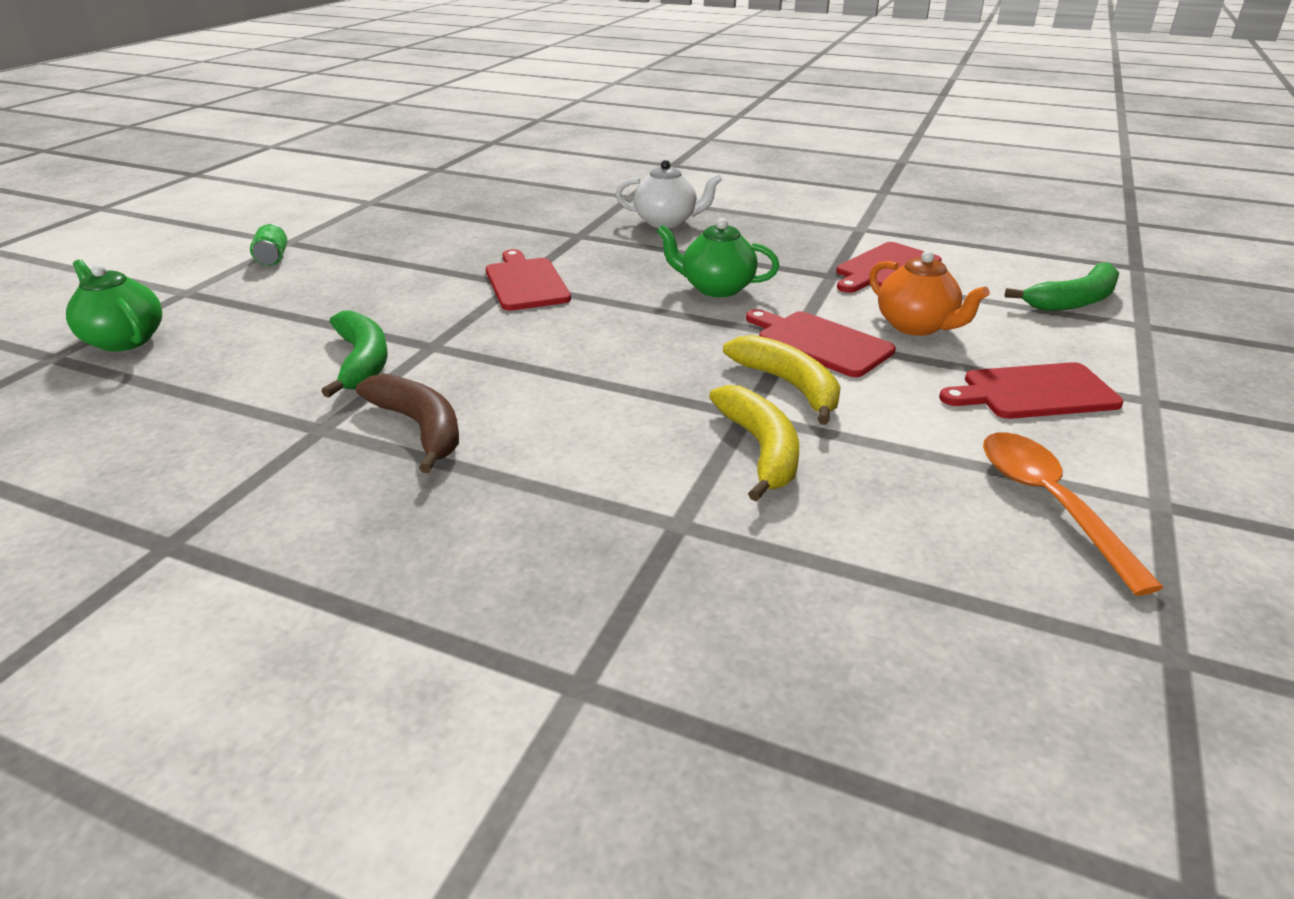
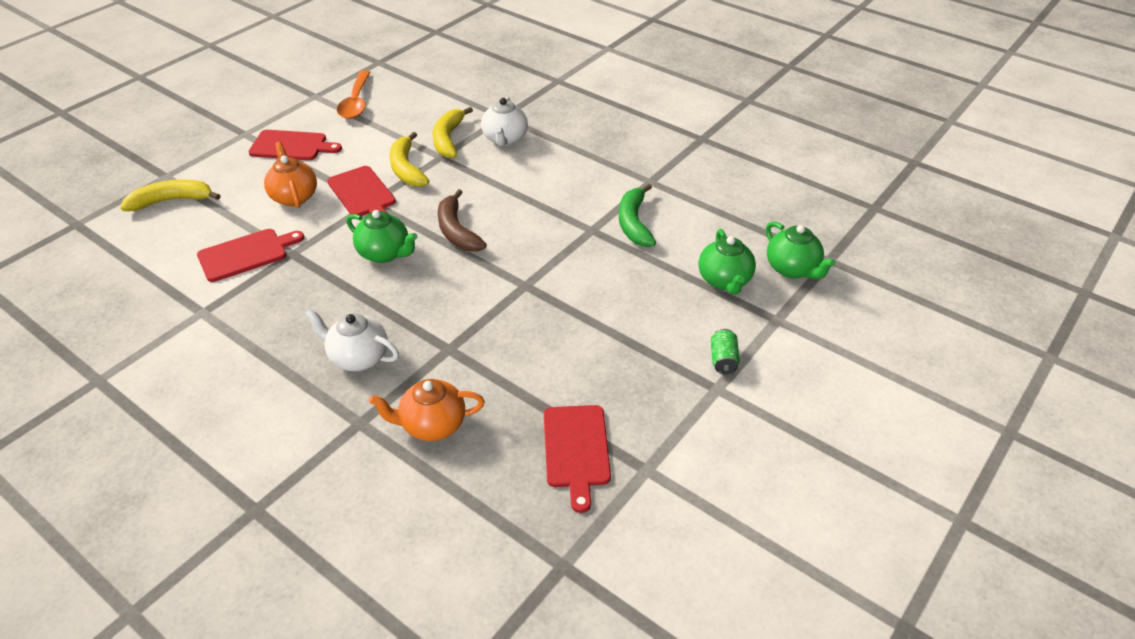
camera: 165 degrees left, 10 degrees up
(238, 317) = (724, 281): none -> green teapot
(420, 428) = (601, 174): brown banana -> brown banana (457, 231)
(526, 282) = (516, 285): red cutting board -> red cutting board (576, 450)
(566, 201) = (432, 425): none -> orange teapot
(642, 467) = (505, 139): none -> white teapot
(1074, 301) = (171, 201): green banana -> yellow banana

